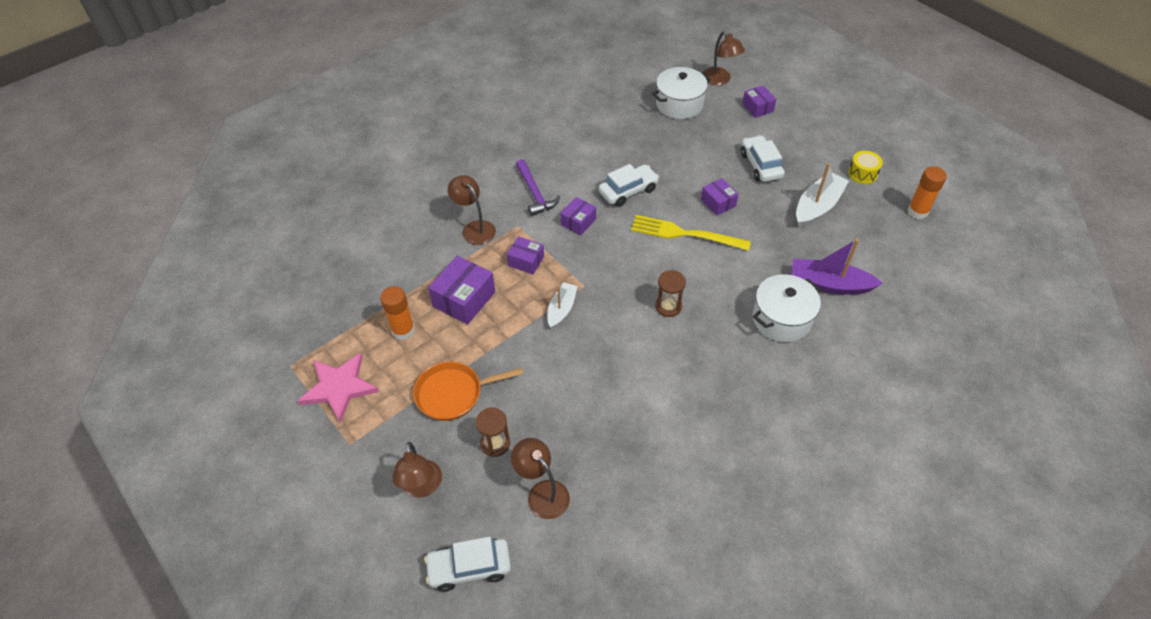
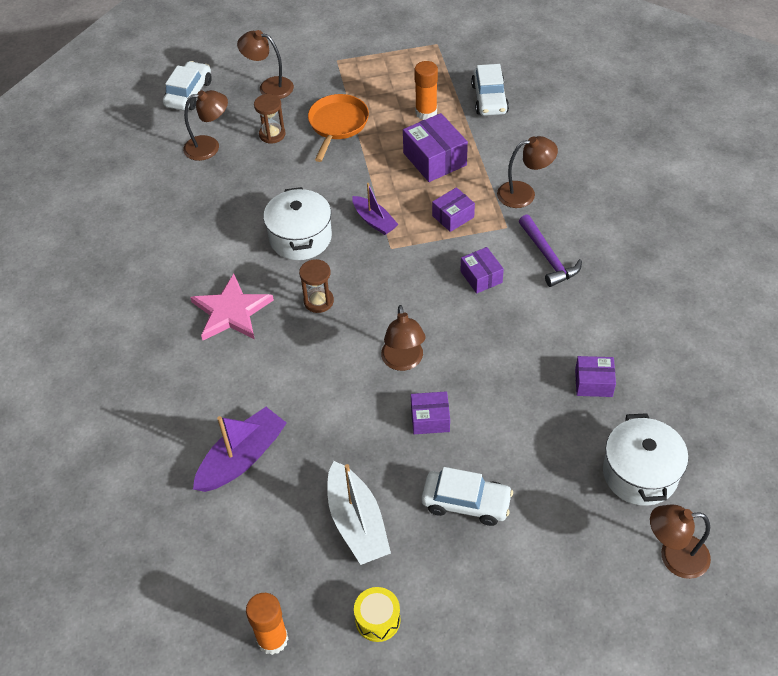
camera: 120 degrees right, 0 degrees up
(339, 387) = (394, 65): pink star -> pink star (231, 311)
(535, 193) = (548, 257): purple hammer -> purple hammer turned 120 degrees counterclockwise
(561, 309) = (374, 221): white boat -> purple boat
(628, 191) = (502, 341): white car -> white car (489, 99)
(684, 234) = (403, 362): yellow fork -> brown lamp
(757, 107) = (585, 570): purple box -> purple box (593, 383)
(781, 319) = (234, 386): white pot -> white pot (300, 237)

